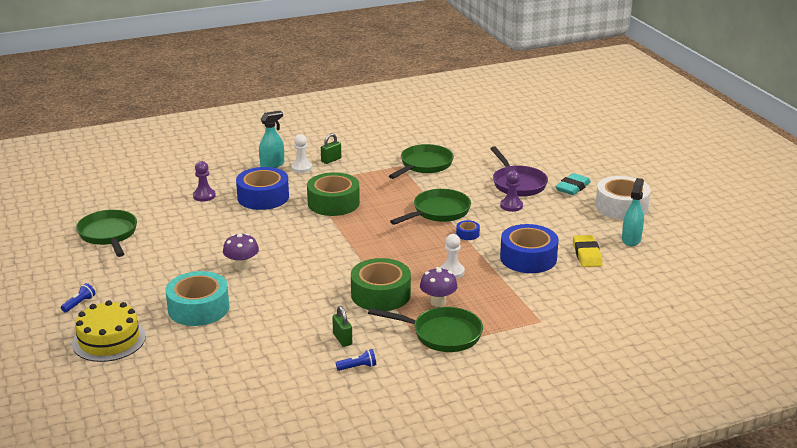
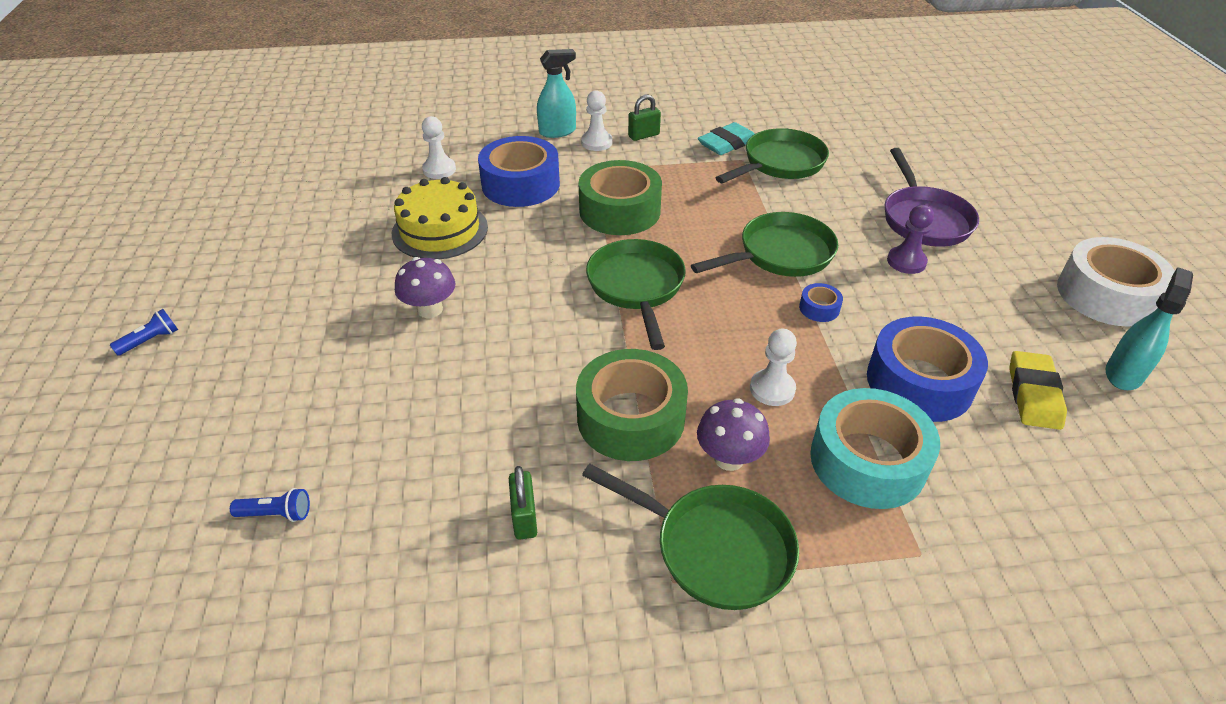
camera: 15 degrees right, 15 degrees up
(109, 235) = (273, 216): green pan -> green pan (636, 287)
(109, 340) = (143, 430): yellow cake -> yellow cake (440, 230)
(198, 308) = (319, 388): turquoise tape -> turquoise tape (867, 461)
(204, 196) = (439, 170): purple pawn -> white pawn
(358, 367) = (525, 604): blue flashlight -> blue flashlight (276, 514)
(572, 187) = (1018, 241): turquoise eraser -> turquoise eraser (727, 143)

